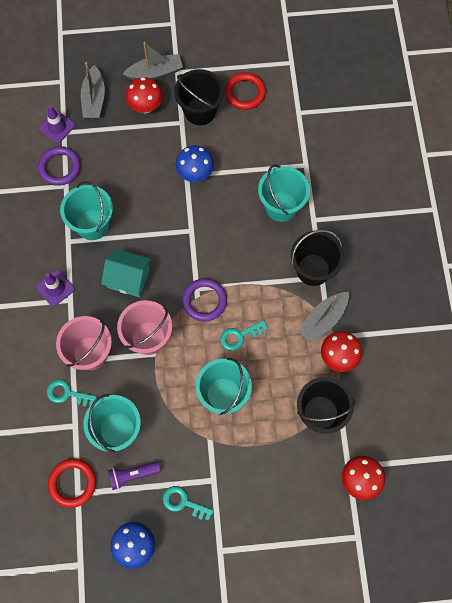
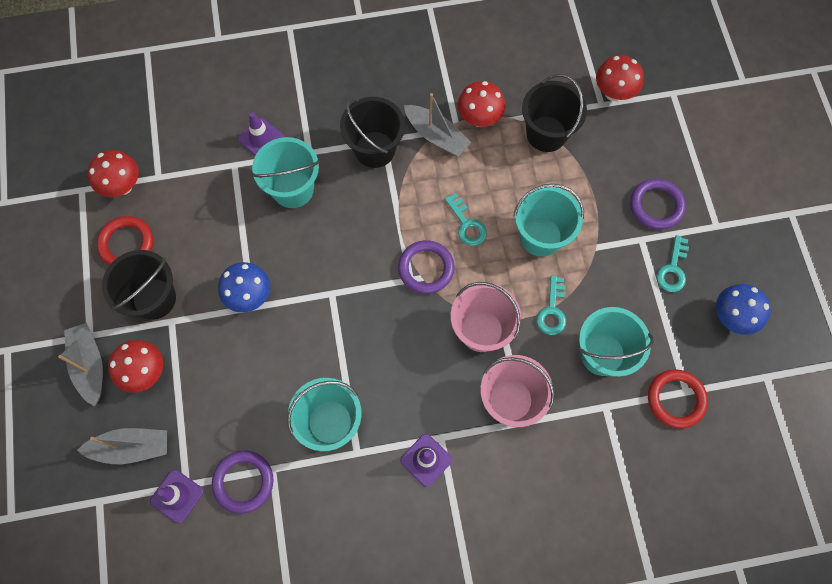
camera: 95 degrees left, 0 degrees up
(67, 393) = (567, 422): turquoise key -> turquoise key (552, 311)
(128, 278) = (404, 365): turquoise house -> none
(132, 475) = (652, 329): purple flashlight -> none
(244, 499) = (656, 206): none -> purple ring
(292, 89) = (123, 186): none -> red mushroom
(328, 184) = (261, 138): none -> purple traffic cone

